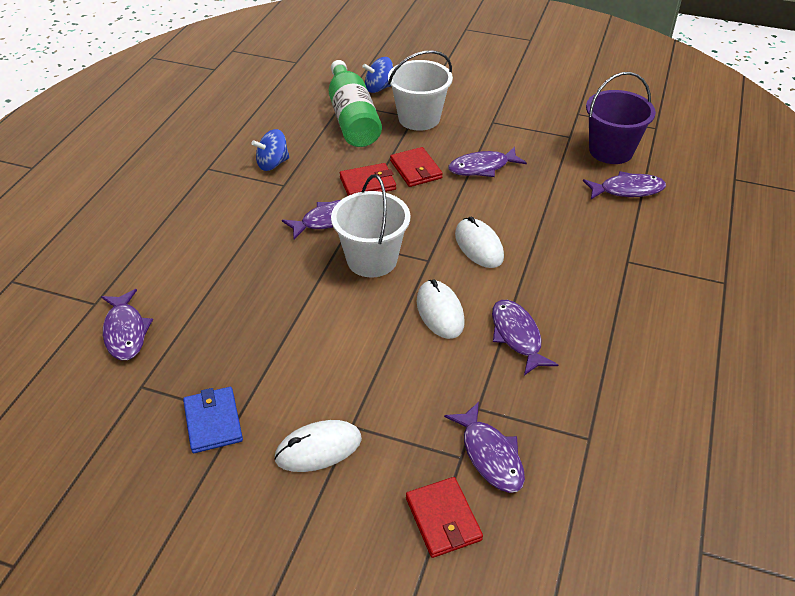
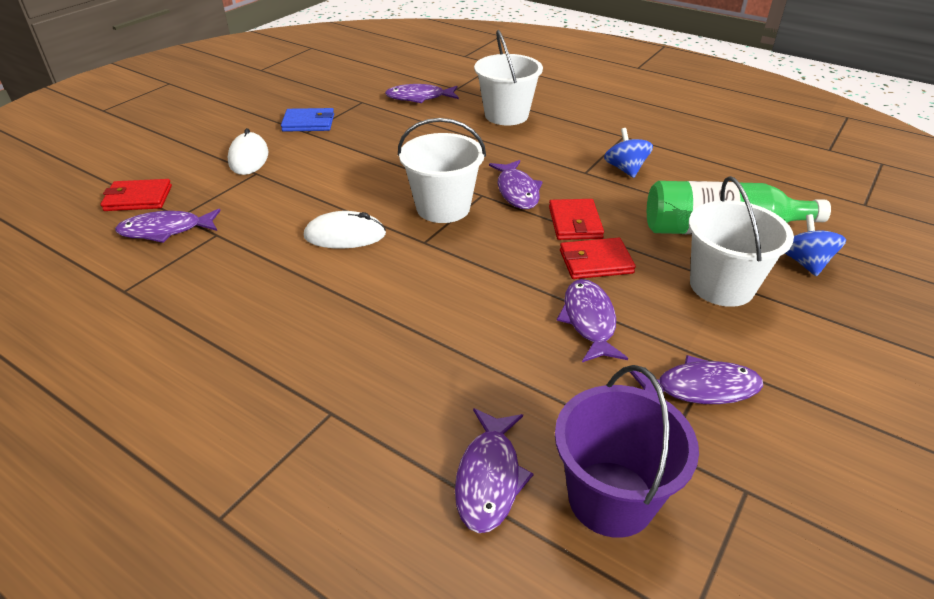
camera: 105 degrees right, 5 degrees down
(170, 249) = (506, 115): none -> white bucket
(478, 246) = (429, 282): white mouse -> none
(517, 336) = (277, 277): purple fish -> purple fish (700, 388)

